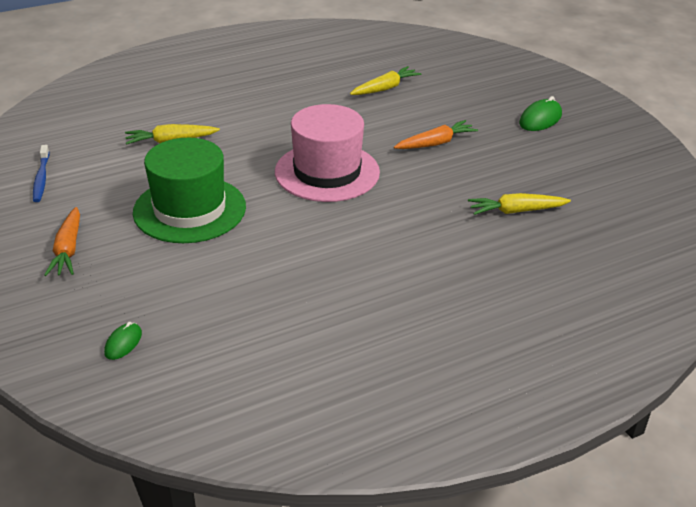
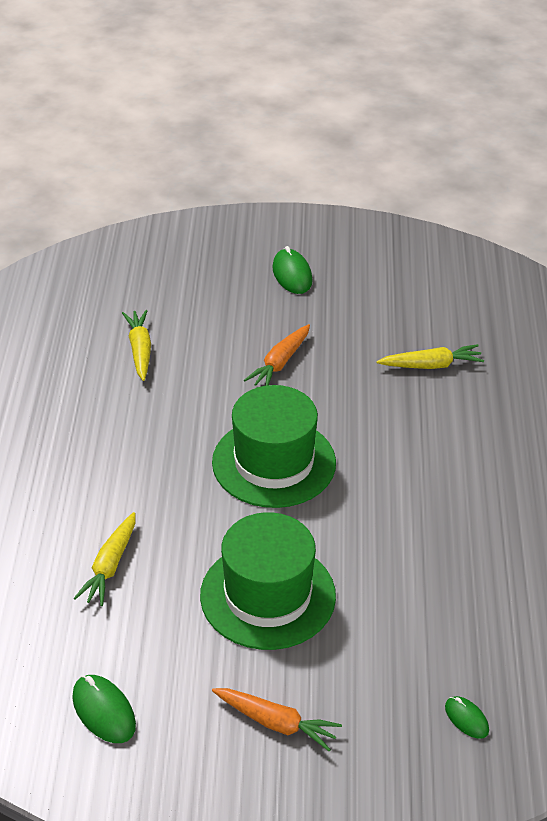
camera: 60 degrees left, 5 degrees up
(41, 178) = (104, 711): blue toothbrush -> green mouse
(327, 172) = (274, 462): pink hat -> green hat
(435, 143) = (280, 363): orange carrot -> orange carrot turned 150 degrees counterclockwise
(516, 211) = (431, 365): yellow carrot -> yellow carrot turned 120 degrees counterclockwise

